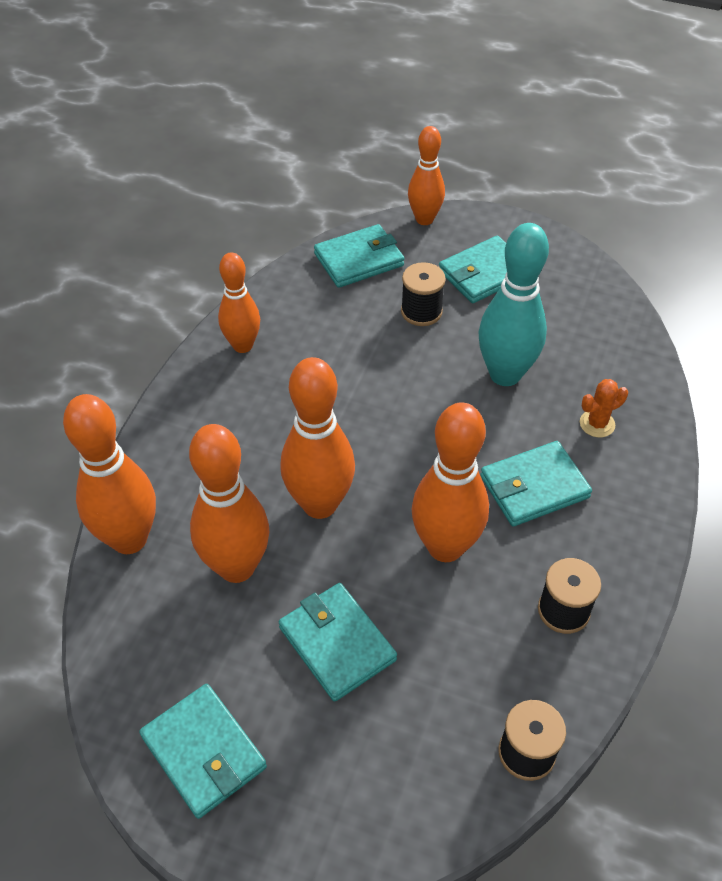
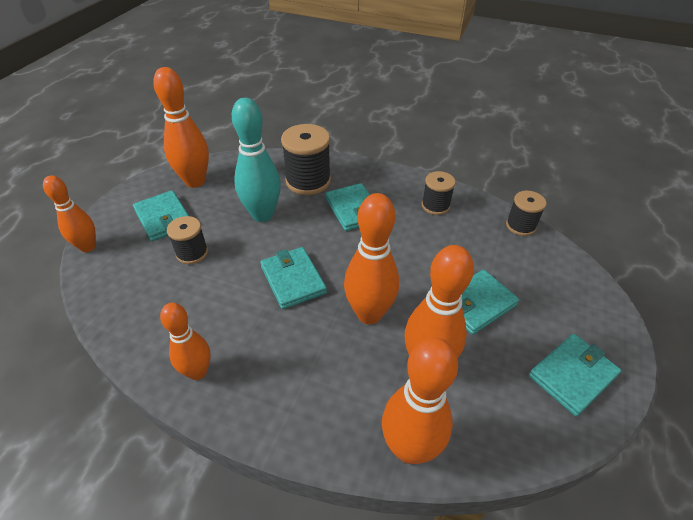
camera: 90 degrees left, 5 degrees down
(359, 260) = (119, 289): turquoise wallet -> turquoise wallet (293, 280)
(445, 547) = (399, 250): orange bowling pin -> orange bowling pin (195, 181)
(597, 424) = (308, 181): orange cactus -> black spool

